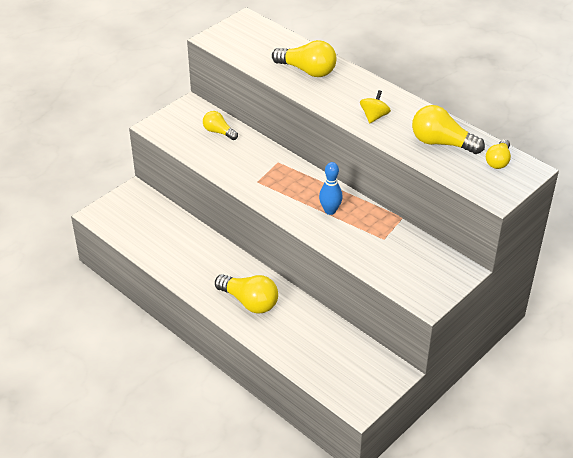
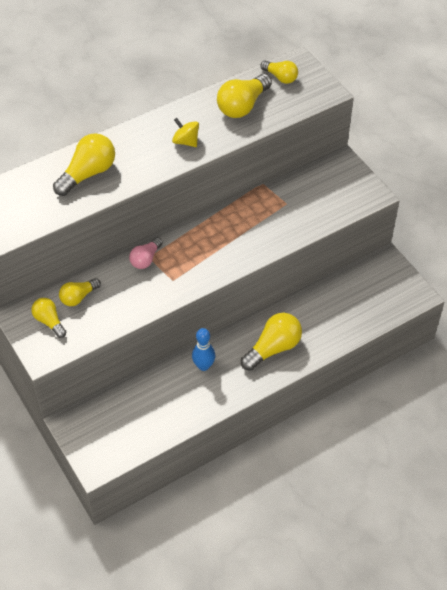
camera: 75 degrees left, 10 degrees up
(188, 122) = (49, 321): none -> yellow light bulb
(274, 161) = (146, 259): none -> pink light bulb
(330, 211) = (236, 232): blue bowling pin -> blue bowling pin (203, 366)

